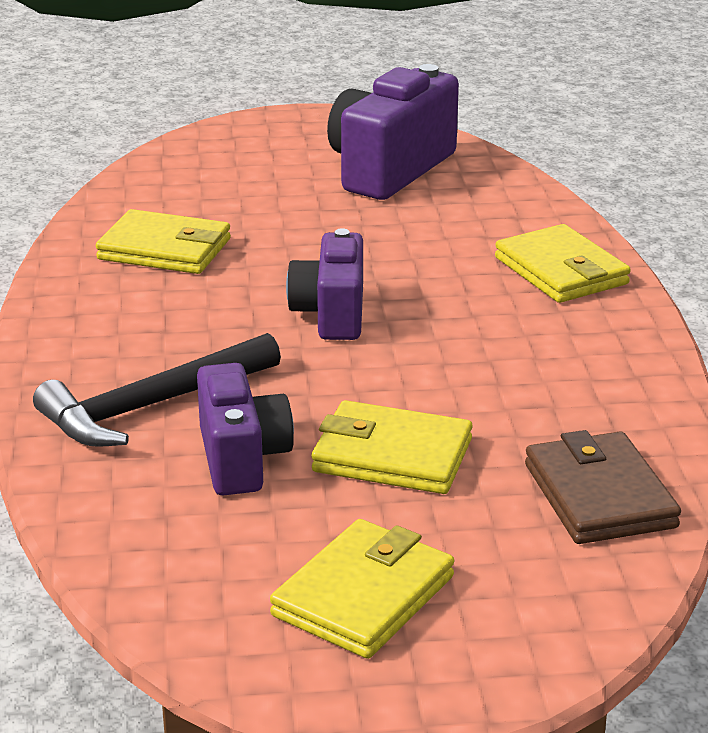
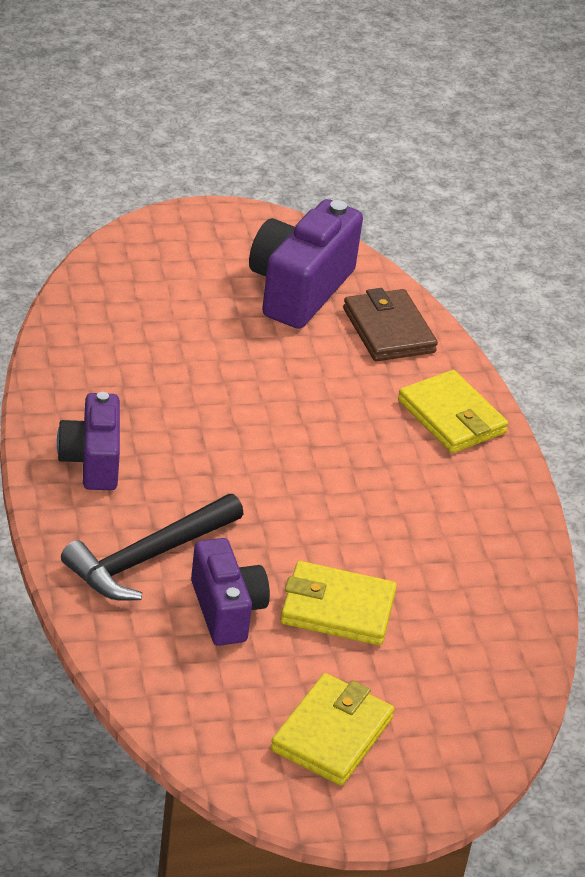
camera: 10 degrees left, 10 degrees up
(164, 249) = (123, 384): yellow wallet -> none
(331, 314) = (272, 462): purple camera -> purple camera (92, 461)
(599, 496) = (489, 647): brown wallet -> brown wallet (388, 330)

